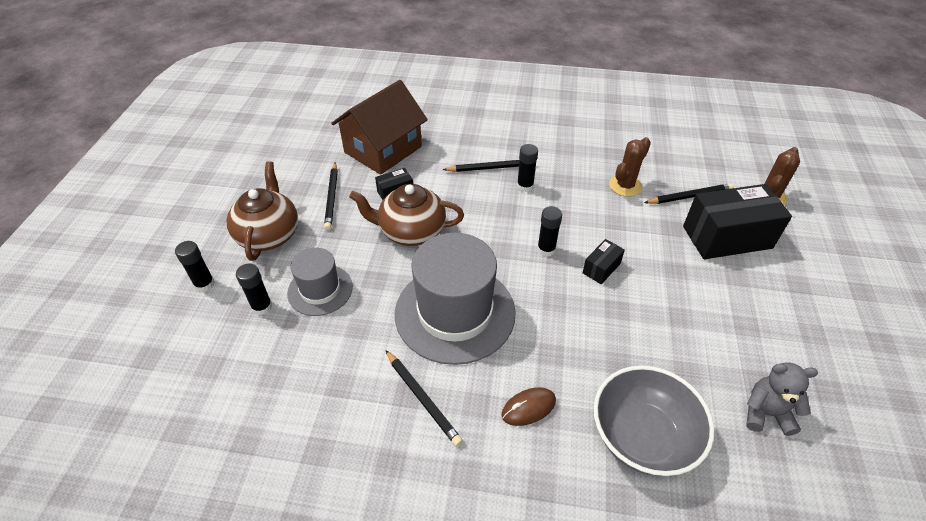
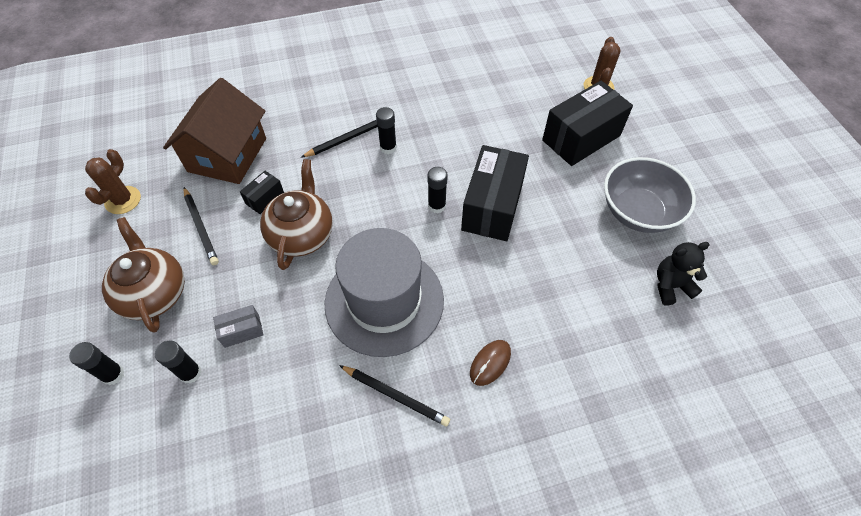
camera: 25 degrees left, 10 degrees up
(320, 290) = (242, 331): grey hat -> grey box
(411, 231) = (302, 234): brown teapot -> brown teapot turned 120 degrees clockwise
(601, 268) = (492, 206): black box -> black box, size x2.18
(625, 186) = (477, 116): brown cactus -> brown cactus (123, 200)
(642, 436) = (590, 347): grey bowl -> grey bowl (638, 212)
(689, 196) = (535, 108): black pencil -> none
(766, 413) = (671, 286): grey teddy bear -> black teddy bear

